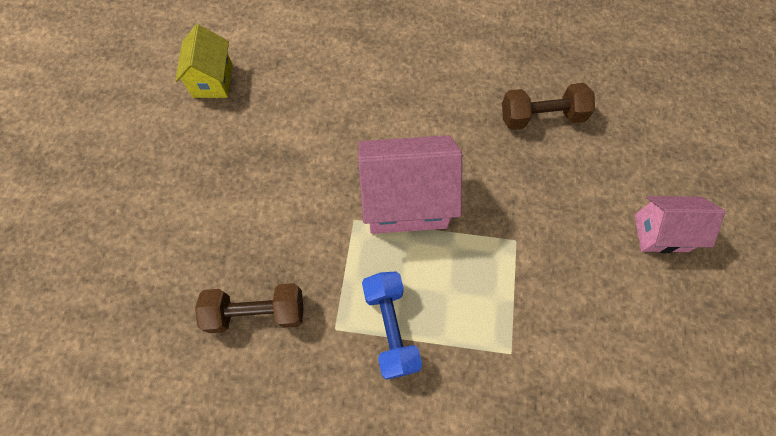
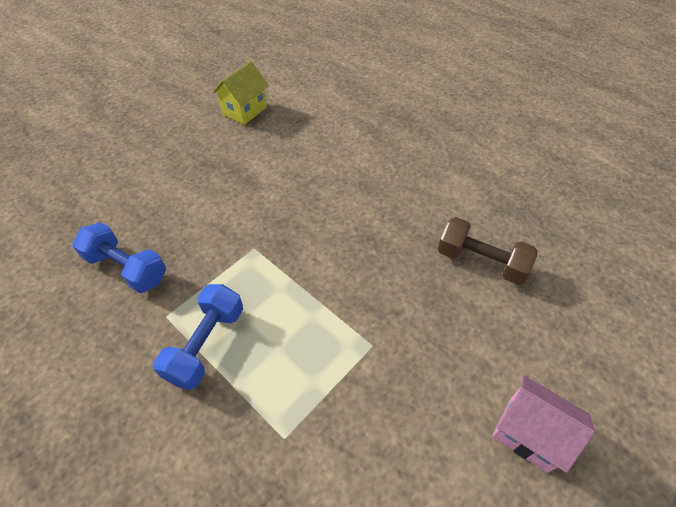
camera: 35 degrees right, 15 degrees down
(256, 312) = (127, 268): brown dumbbell -> blue dumbbell
(406, 202) = (305, 259): pink house -> none

